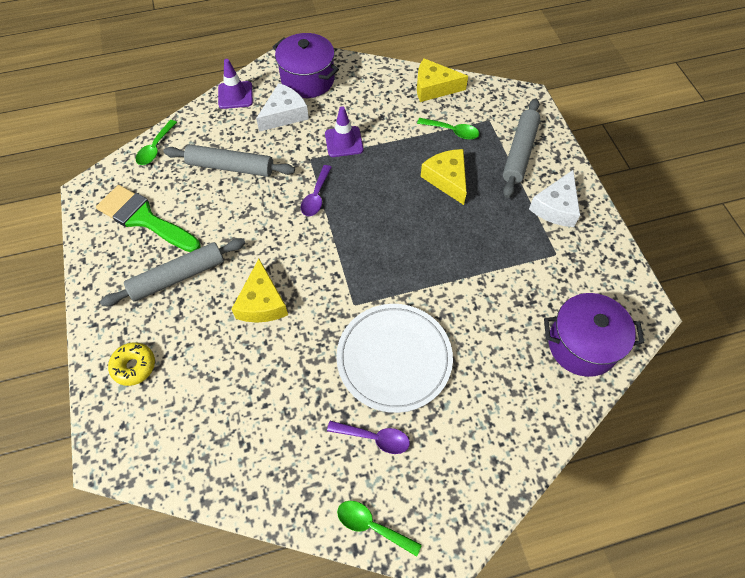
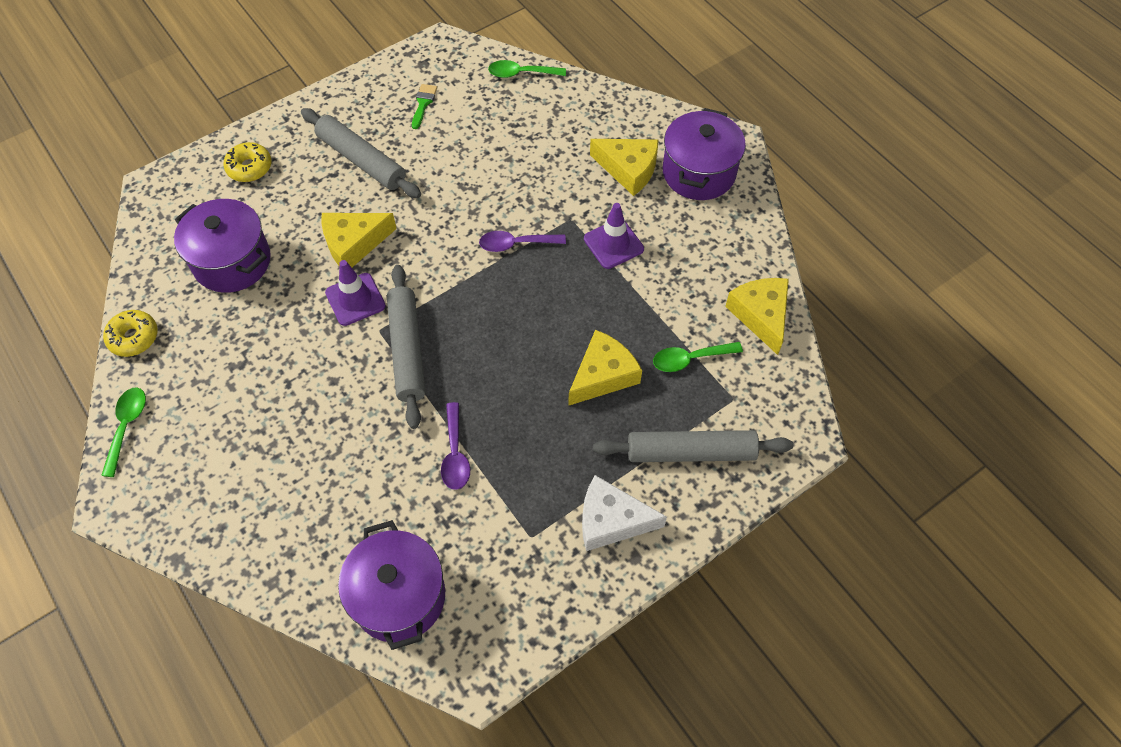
camera: 70 degrees right, 0 degrees up
(144, 219) = (423, 103): green brush -> green brush, size x0.43
(231, 167) = (524, 149): grey rolling pin -> grey rolling pin (407, 350)
(233, 402) = (232, 261): none -> purple pot
(235, 95) = (635, 112): purple traffic cone -> purple traffic cone (355, 299)
(278, 505) = (133, 337): none -> yellow donut
(284, 114) = (628, 169): white cheese -> yellow cheese
(374, 438) = (221, 400): purple spoon -> purple spoon (455, 454)
(394, 358) = (321, 391): white plate -> none
(452, 131) = (690, 359): green spoon -> green spoon turned 75 degrees clockwise

